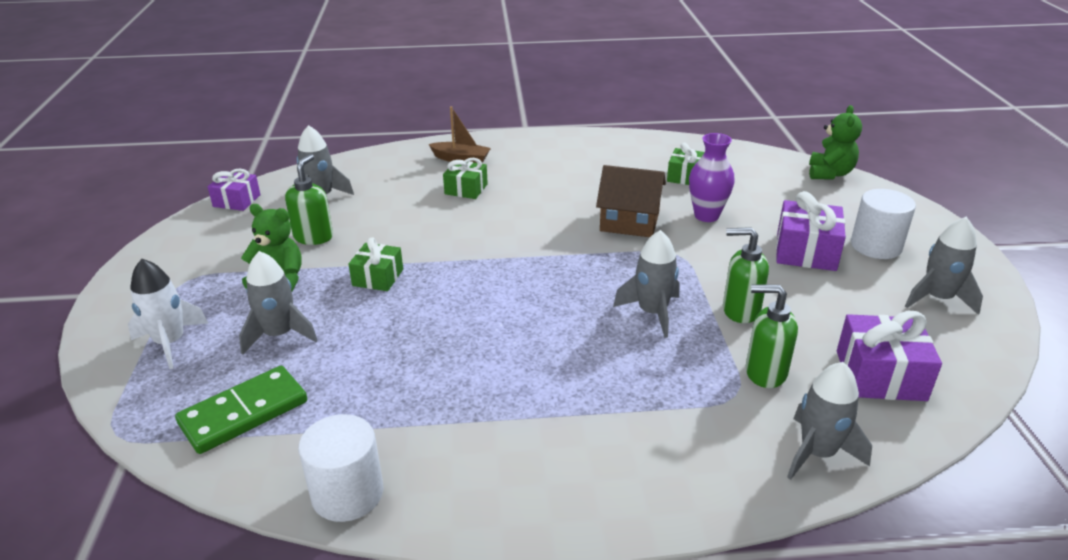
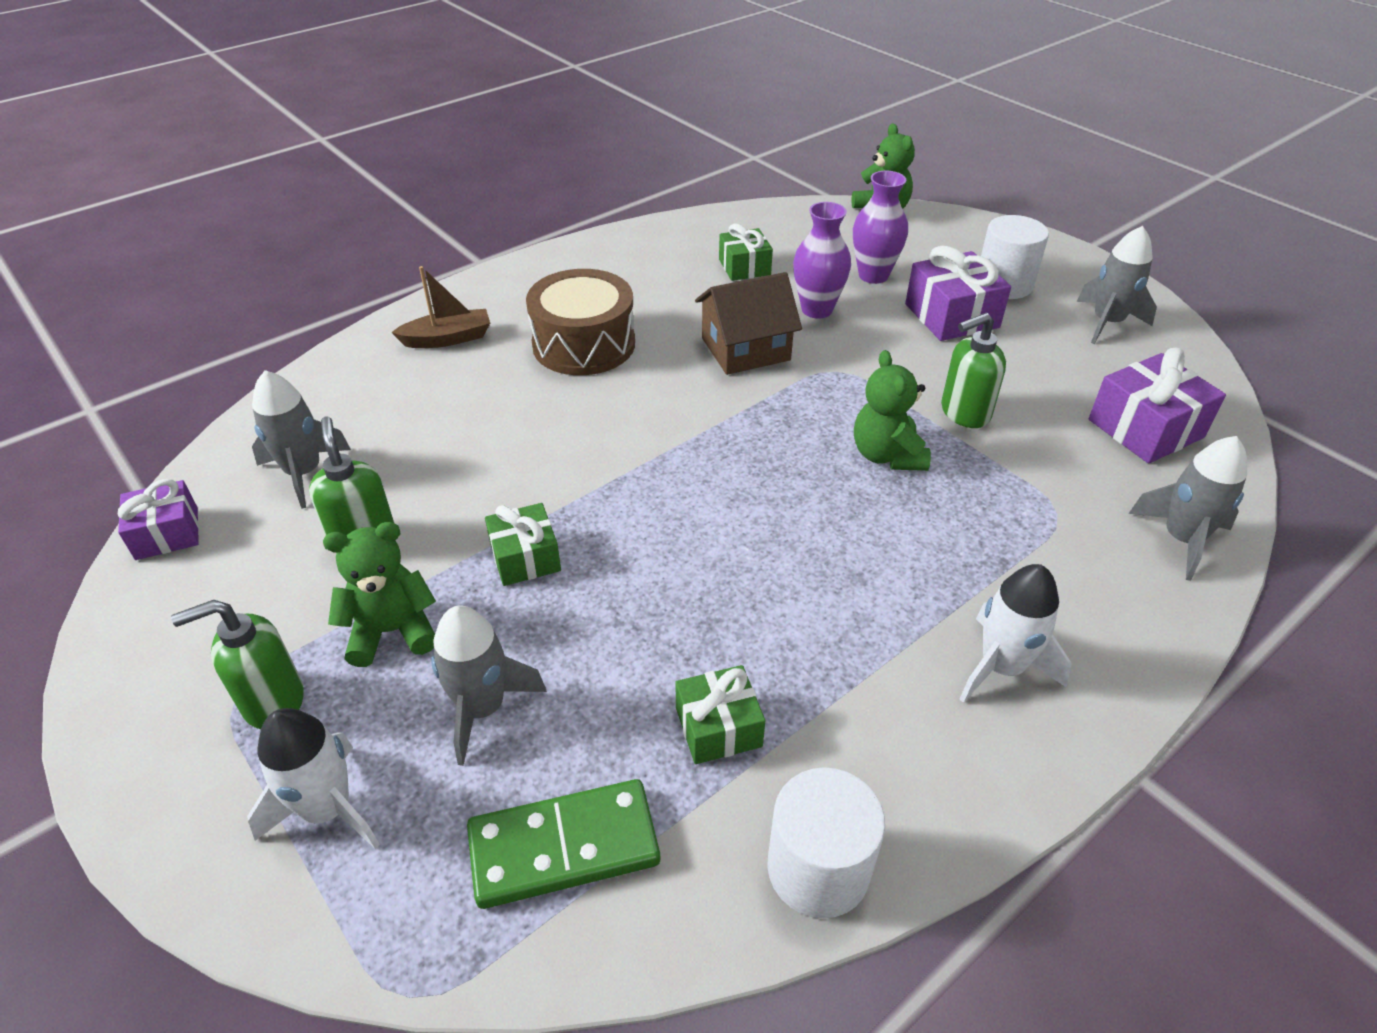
camera: 35 degrees left, 10 degrees up
(244, 412) = (564, 846): green domino -> green domino turned 60 degrees clockwise
(466, 189) = (502, 380): green gift -> green gift (718, 727)
(532, 186) = (584, 344): none -> brown drum
(581, 457) = (1001, 667): none -> white rocket
(652, 313) = (887, 455): grey rocket -> green teddy bear
(765, 372) = (1056, 474): green soap dispenser -> green soap dispenser (272, 701)
(774, 209) = (873, 275): none -> purple vase

